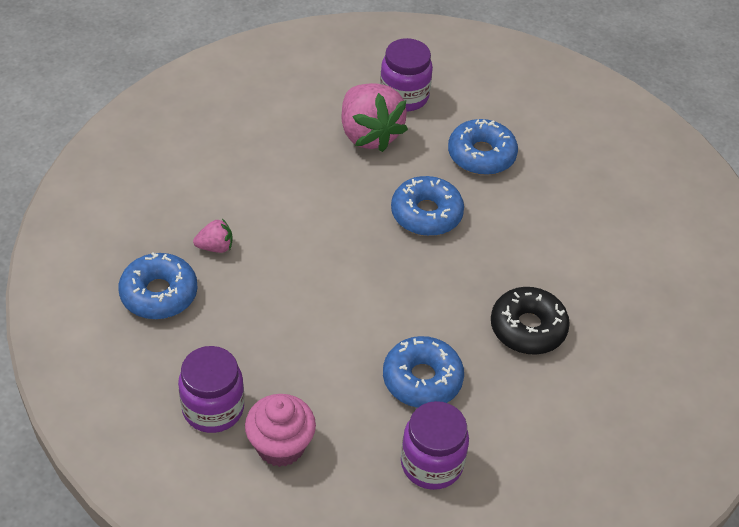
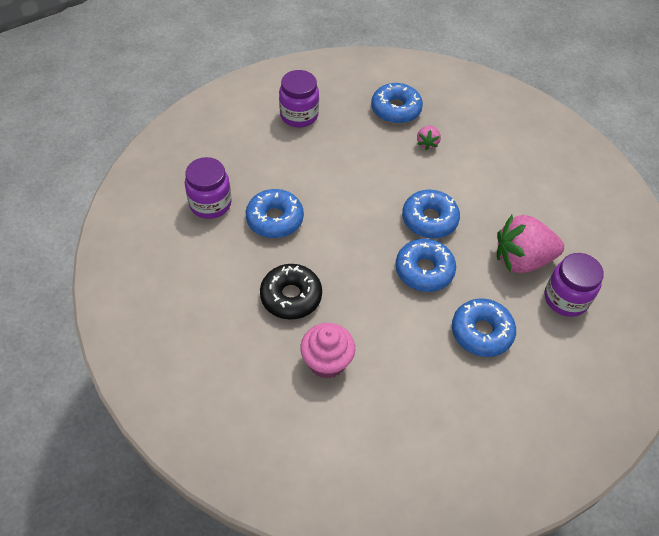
camera: 110 degrees right, 5 degrees up
(280, 446) = (259, 138): pink cupcake -> pink cupcake (327, 362)
(348, 222) = (429, 219): none -> blue donut

